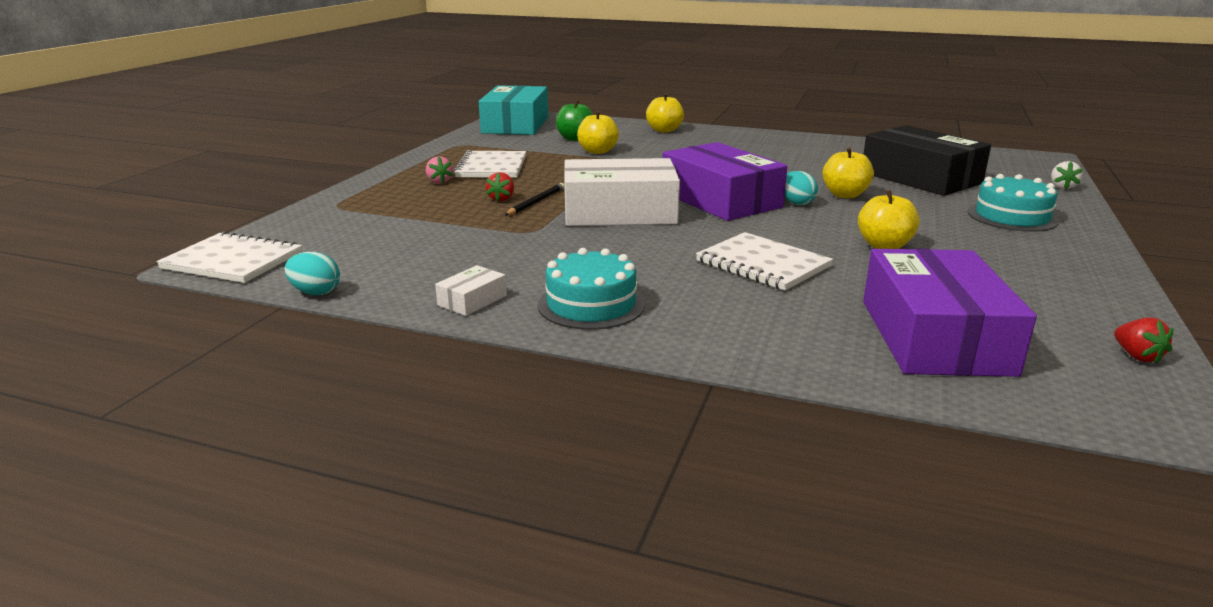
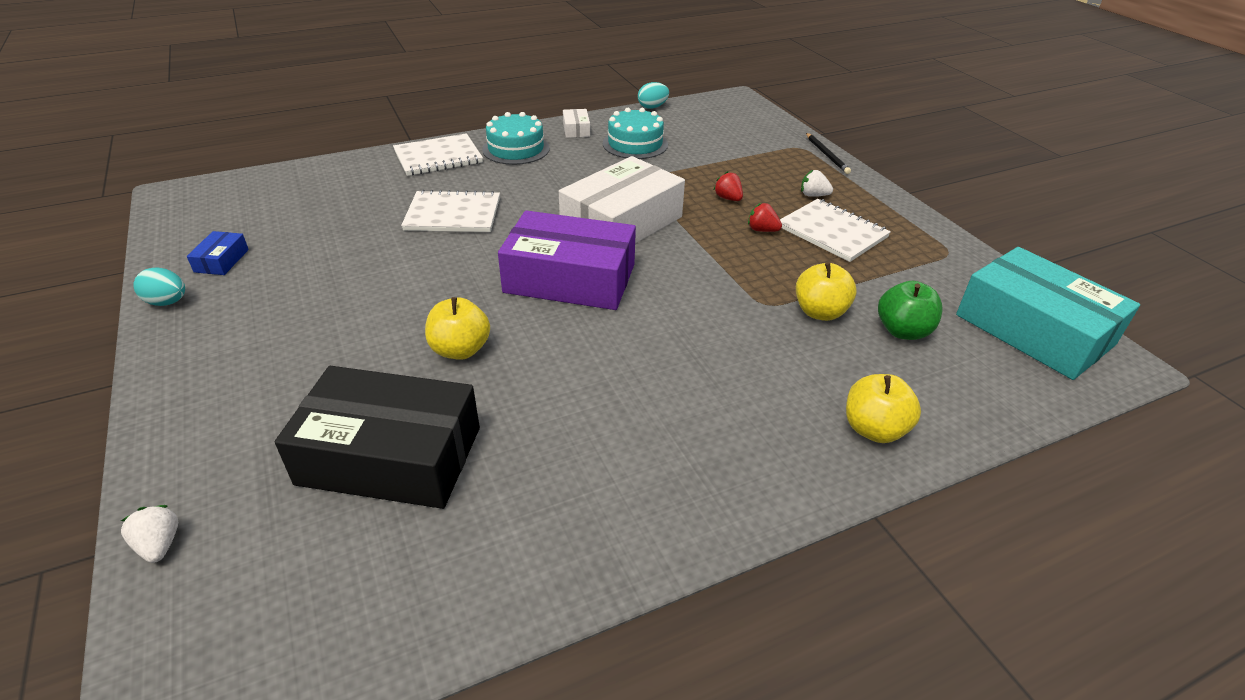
camera: 135 degrees right, 15 degrees up
(232, 261) = (732, 103): white notebook -> white notebook (438, 157)
(439, 182) = (813, 195): pink strawberry -> white strawberry
(536, 202) = (699, 206): black pencil -> black pencil (827, 155)
(796, 203) = (497, 307): turquoise egg -> turquoise egg (167, 302)
(884, 246) = (374, 273): yellow apple -> none
(934, 336) = (308, 200): purple box -> none
(1012, 216) = (251, 392): turquoise cake -> turquoise cake (635, 144)
(1056, 303) = (222, 260): none -> blue box
(1137, 356) = (176, 231): red strawberry -> red strawberry (762, 230)

